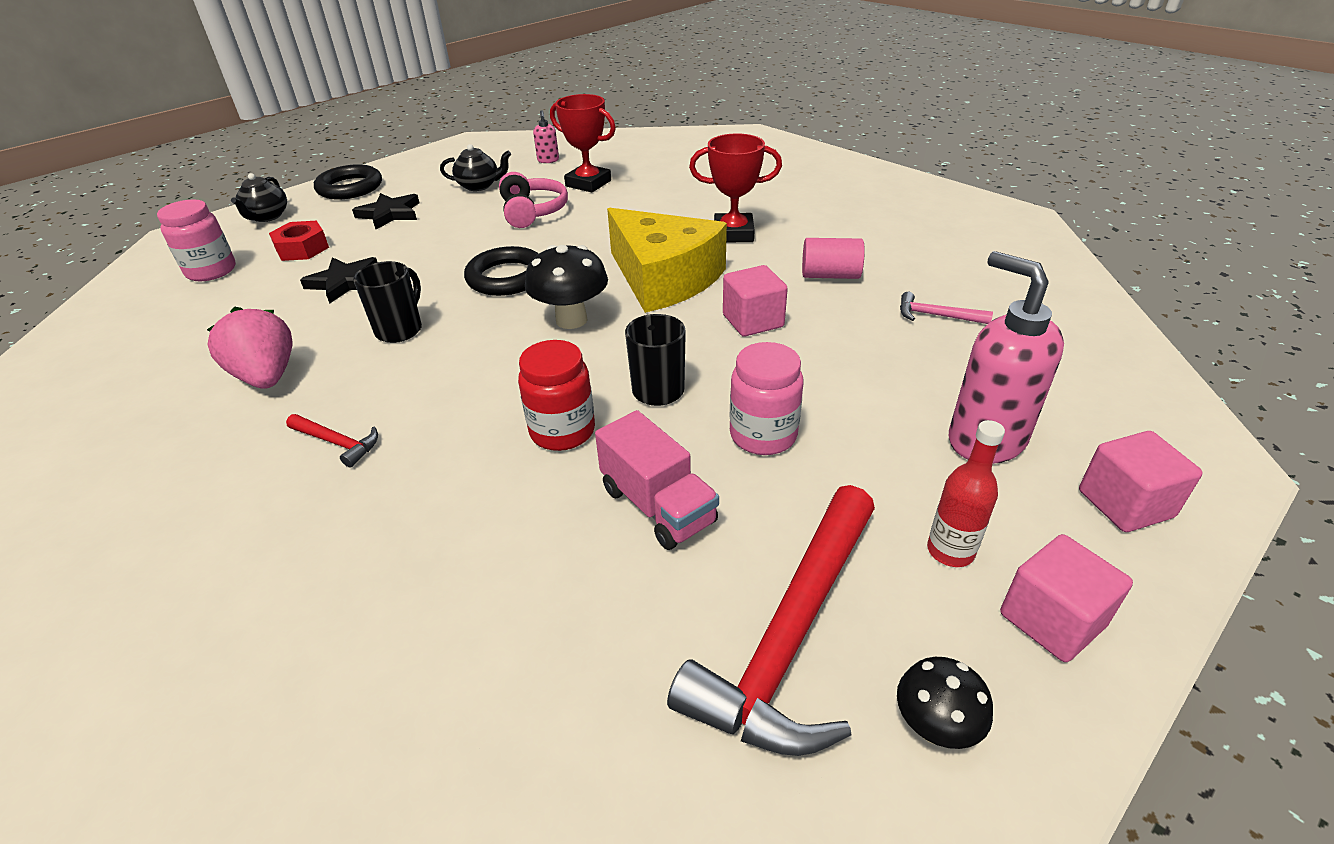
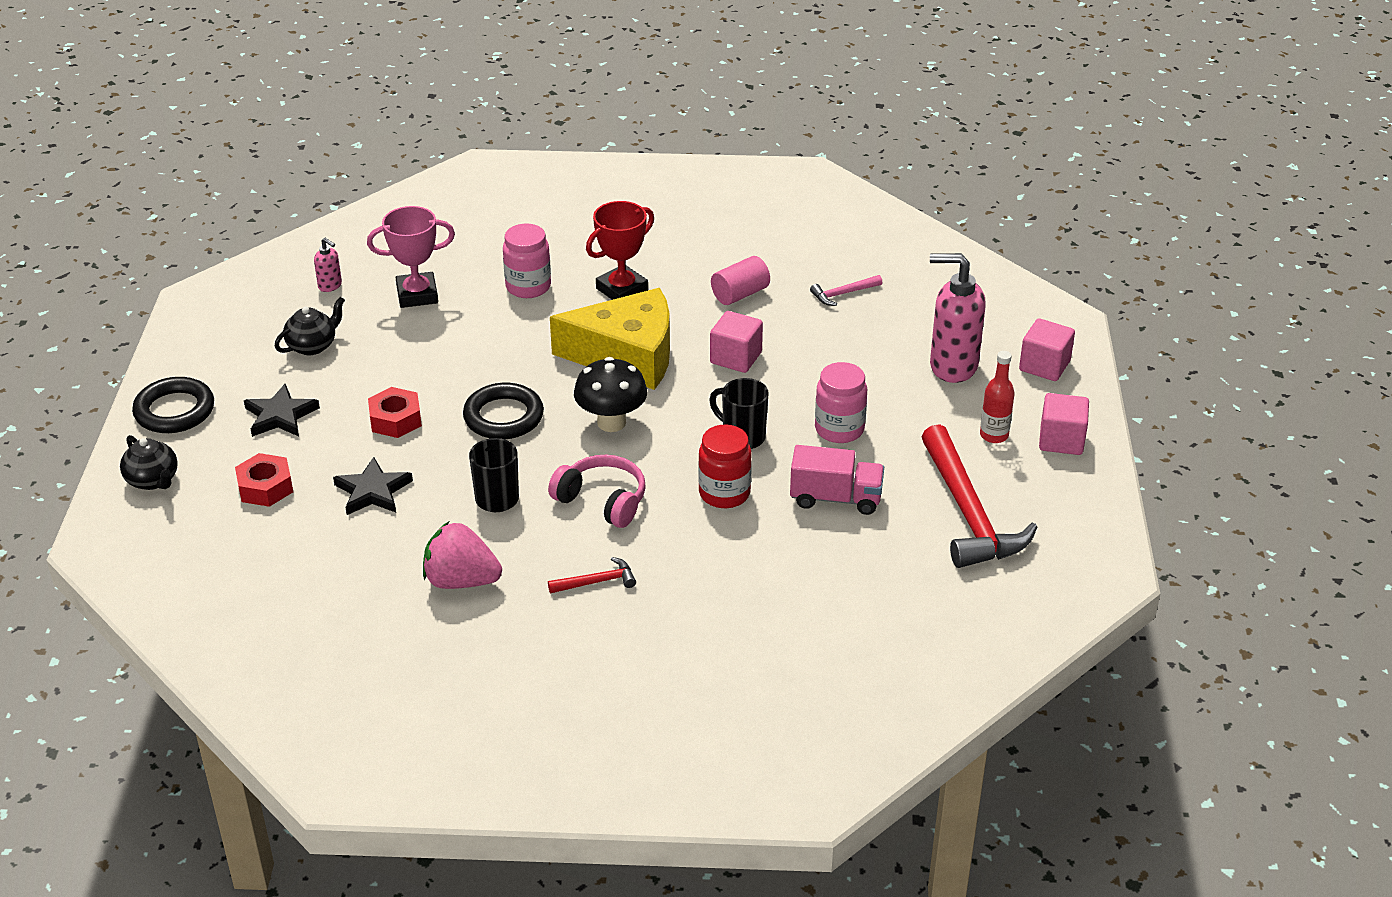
camera: 45 degrees left, 0 degrees up
(211, 271) = (221, 549): pink jar -> pink jar (528, 287)
(441, 246) = (395, 420): none -> red nut
(532, 212) = (417, 348): pink headphones -> pink headphones (602, 500)
(588, 183) = (417, 295): red trophy -> pink trophy
(934, 727) = (1057, 510): black mushroom -> none

